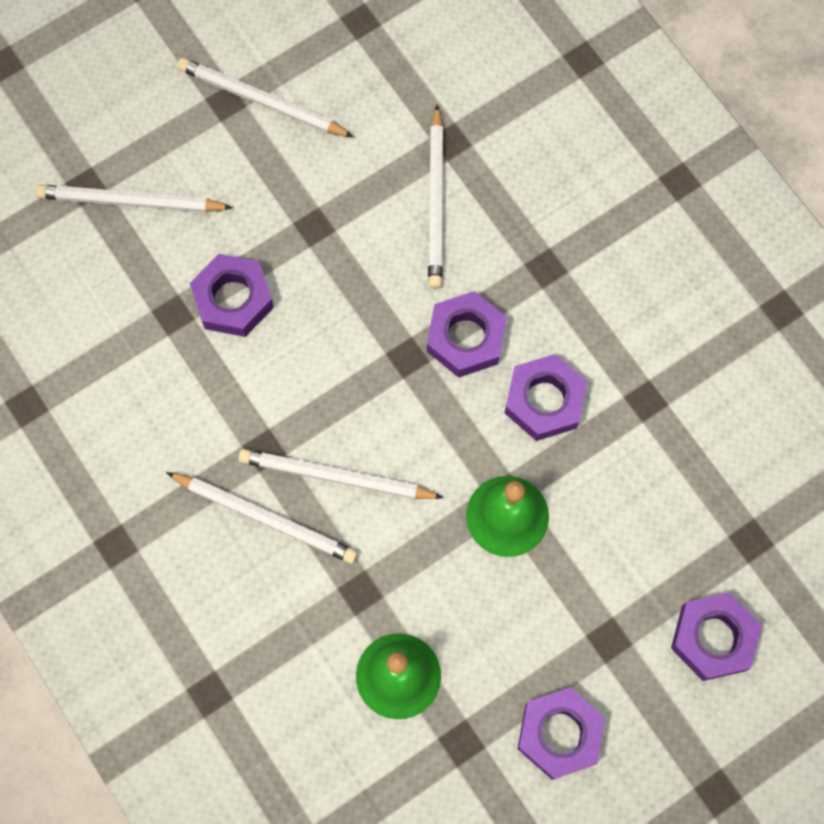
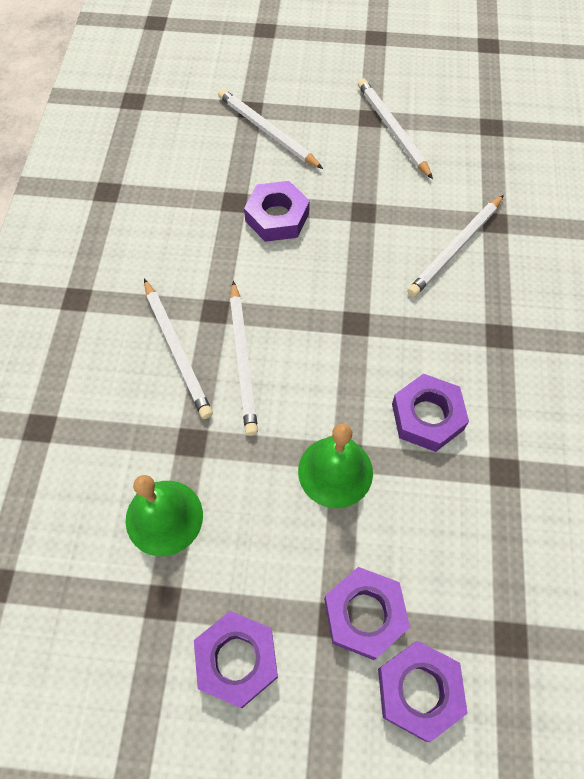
camera: 40 degrees right, 10 degrees down
(336, 477) = (243, 360): white pencil -> white pencil turned 150 degrees counterclockwise
(466, 338) = (405, 339): purple nut -> purple nut (364, 614)

